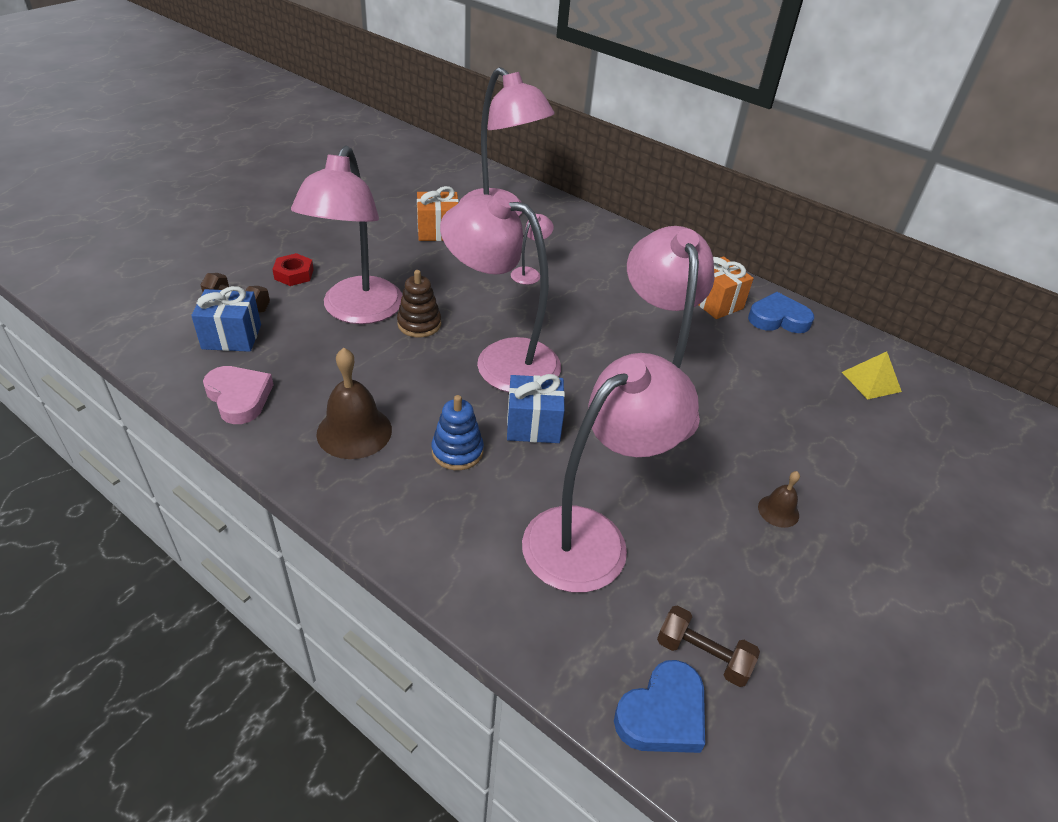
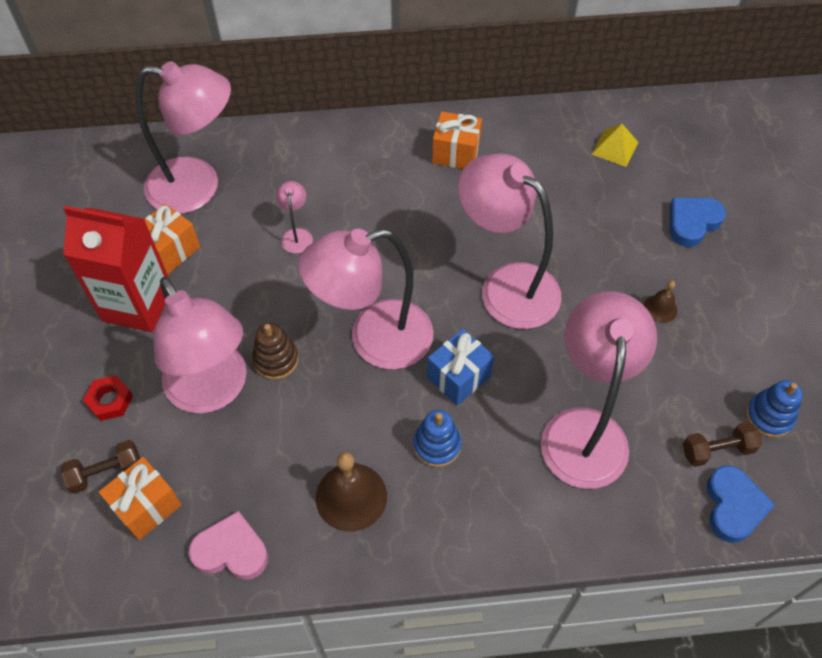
camera: 40 degrees left, 15 degrees up
(232, 337) = (146, 506): blue gift -> orange gift
(379, 243) = (138, 304): none -> red carton
(778, 318) = (510, 134): blue heart -> blue heart (692, 223)
(797, 676) = (769, 416): none -> blue stacking toy

